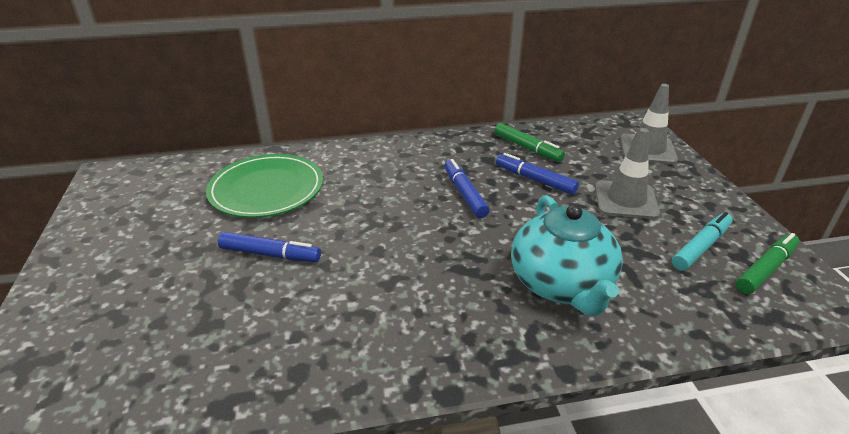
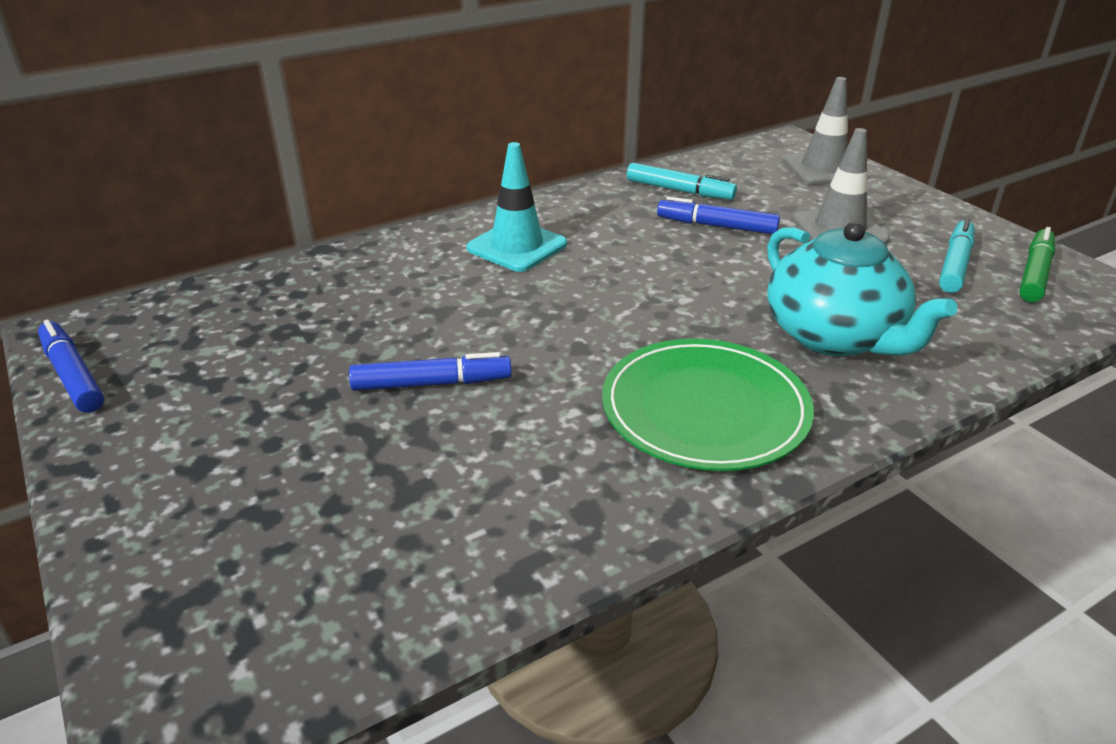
camera: 20 degrees left, 0 degrees up
(266, 189) = (356, 303): green plate -> green plate (705, 409)
(389, 169) = (517, 246): none -> turquoise traffic cone
(465, 193) = (641, 258): blue marker -> blue marker (73, 375)
(527, 148) = (679, 191): green marker -> turquoise marker

